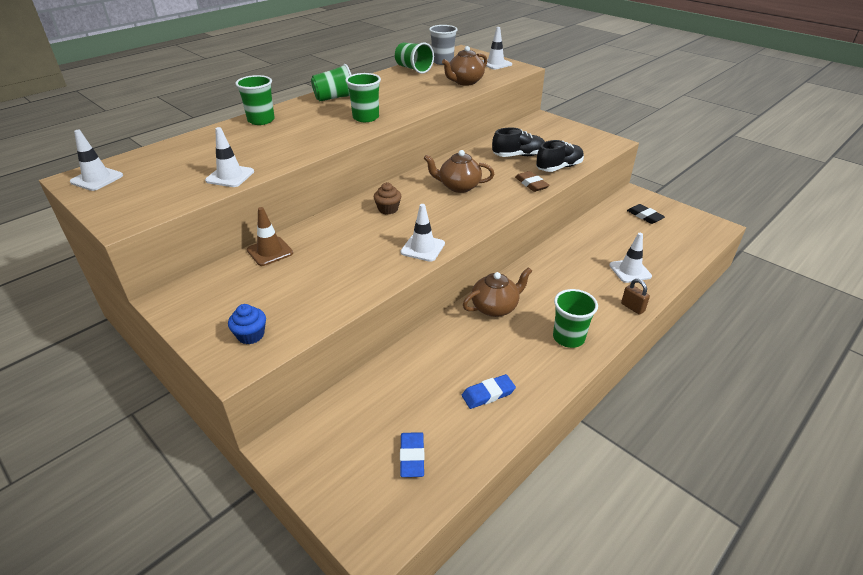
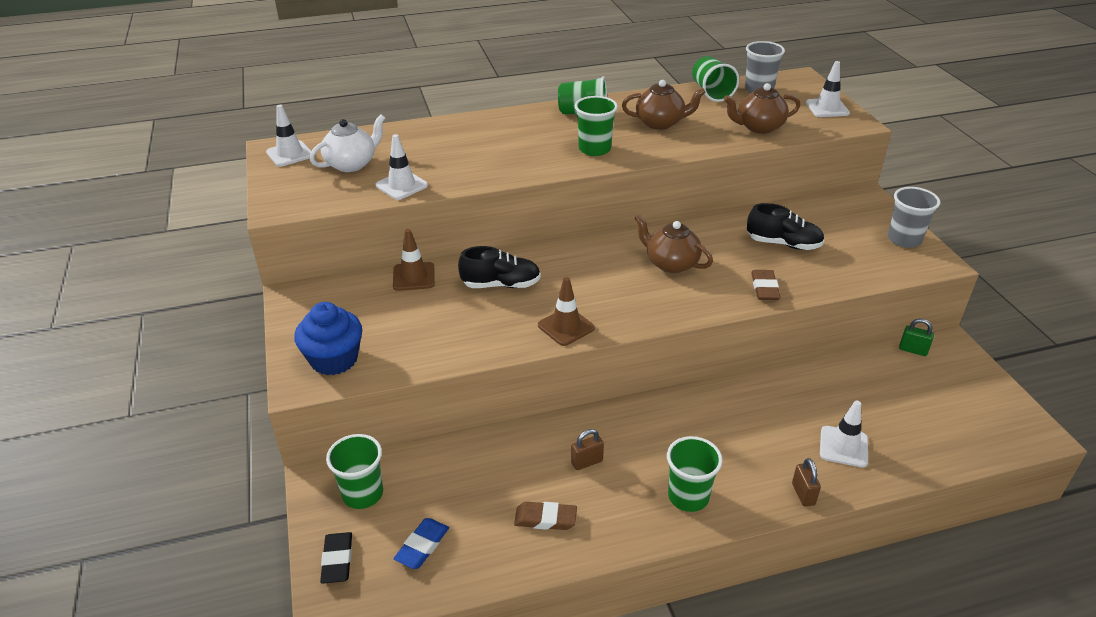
camera: 30 degrees right, 0 degrees up
(167, 172) = (352, 164): none -> white teapot
(251, 335) = (334, 359): blue cupcake -> blue cupcake, size x1.71
(261, 120) = (483, 124): green cup -> green cup (363, 494)
(388, 209) = (567, 267): brown cupcake -> none
(422, 248) = (566, 327): white traffic cone -> brown traffic cone
(484, 343) = (587, 462): none -> brown padlock
(488, 394) = (545, 519): blue eraser -> brown eraser
(495, 307) = (632, 426): brown teapot -> brown teapot (660, 123)
(559, 167) = (822, 277): black shoe -> black shoe (501, 285)
(584, 135) = (904, 239): none -> grey cup
(618, 203) = (913, 350): none -> green padlock
(644, 216) = (936, 381): black eraser -> black eraser (337, 560)

